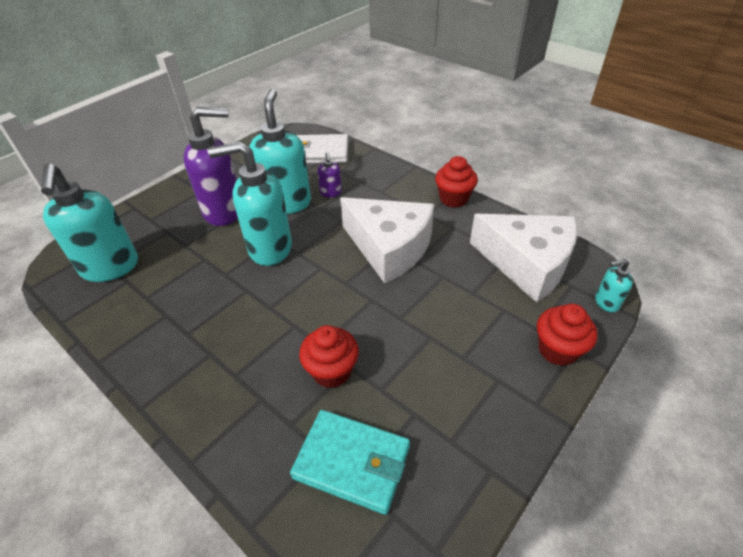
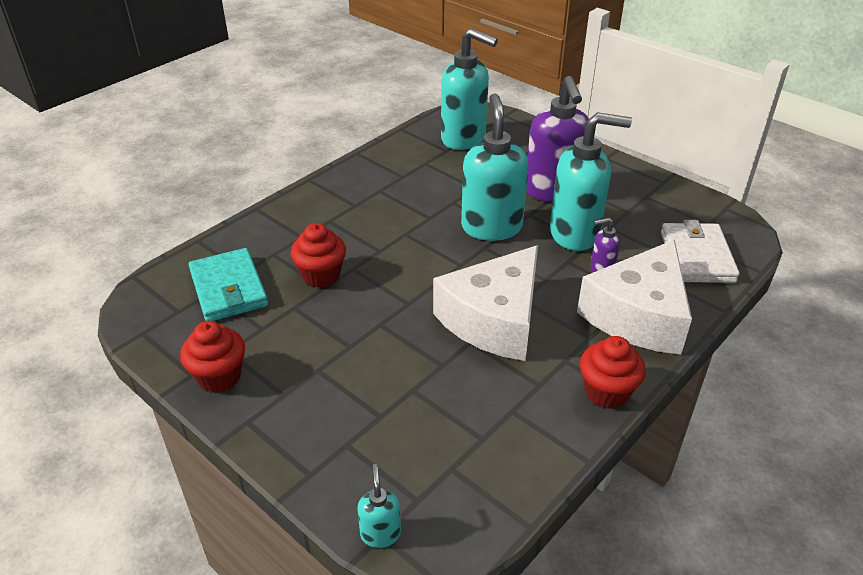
camera: 90 degrees right, 5 degrees down
(110, 268) = (464, 138): turquoise soap dispenser -> turquoise soap dispenser turned 135 degrees counterclockwise
(352, 462) = (229, 289): turquoise wallet -> turquoise wallet turned 45 degrees counterclockwise
(527, 264) = (462, 456): white cheese -> white cheese (638, 315)
(557, 350) = (311, 456): red cupcake -> red cupcake (219, 376)

